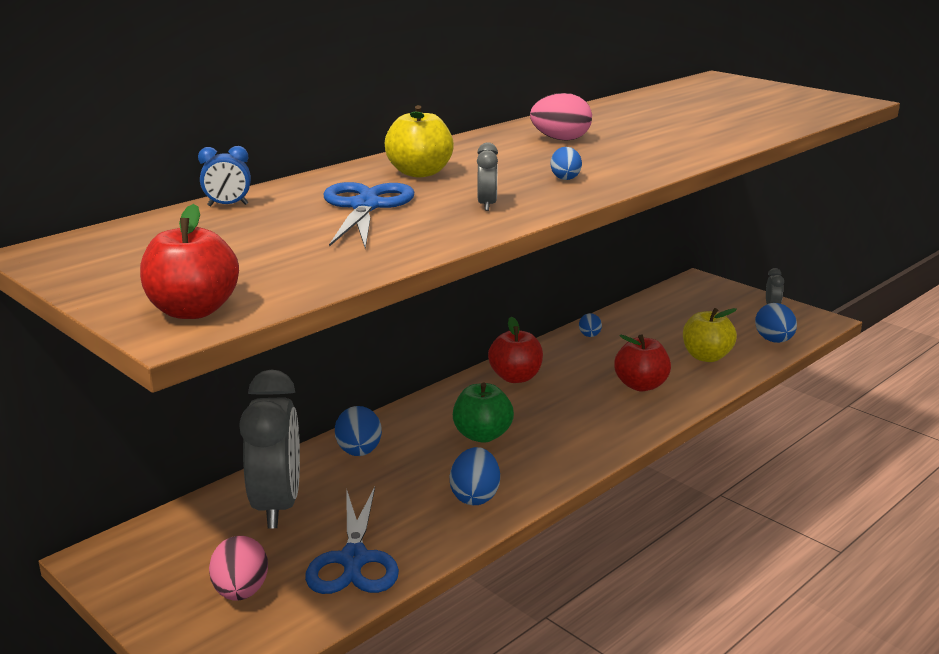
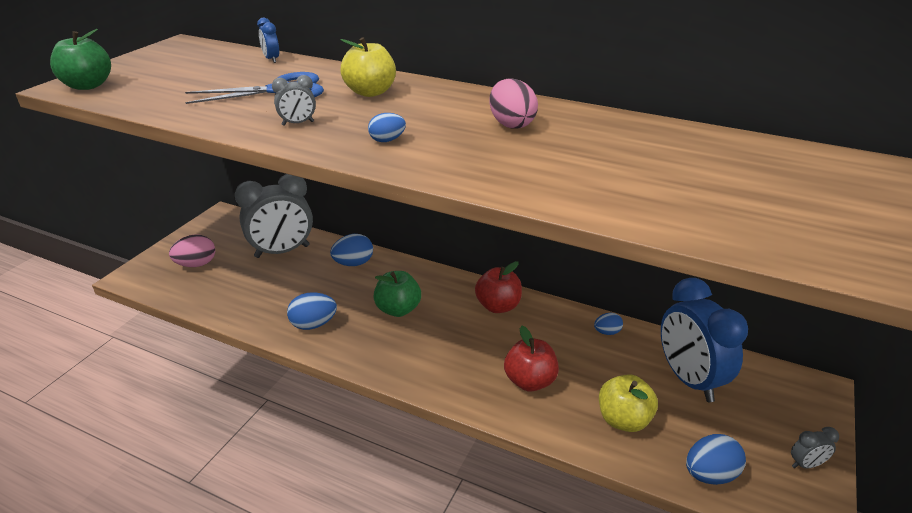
camera: 70 degrees right, 10 degrees up
(193, 311) = (88, 85): red apple -> green apple
(354, 560) = (231, 293): blue scissors -> none
(668, 320) = (689, 379): none -> blue clock

